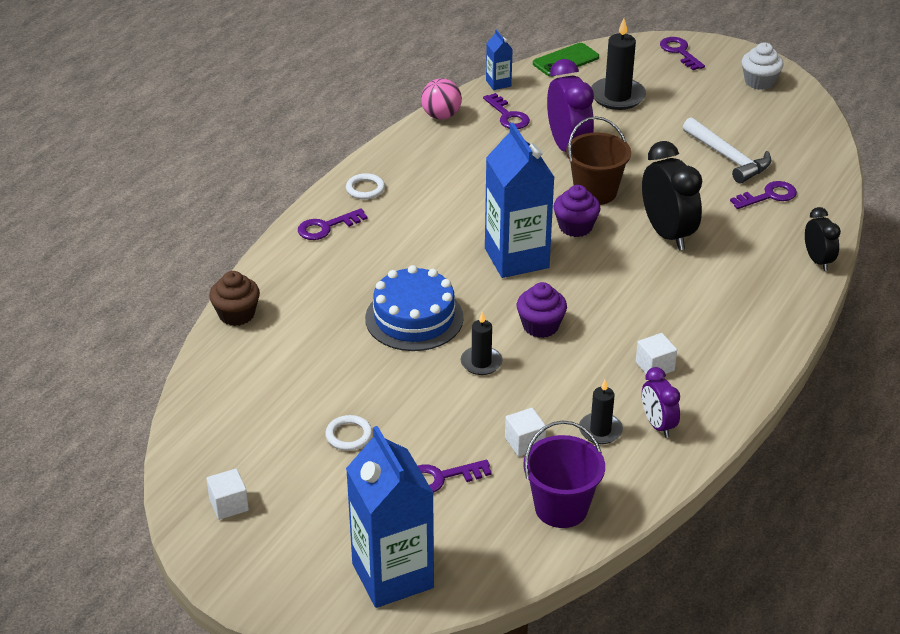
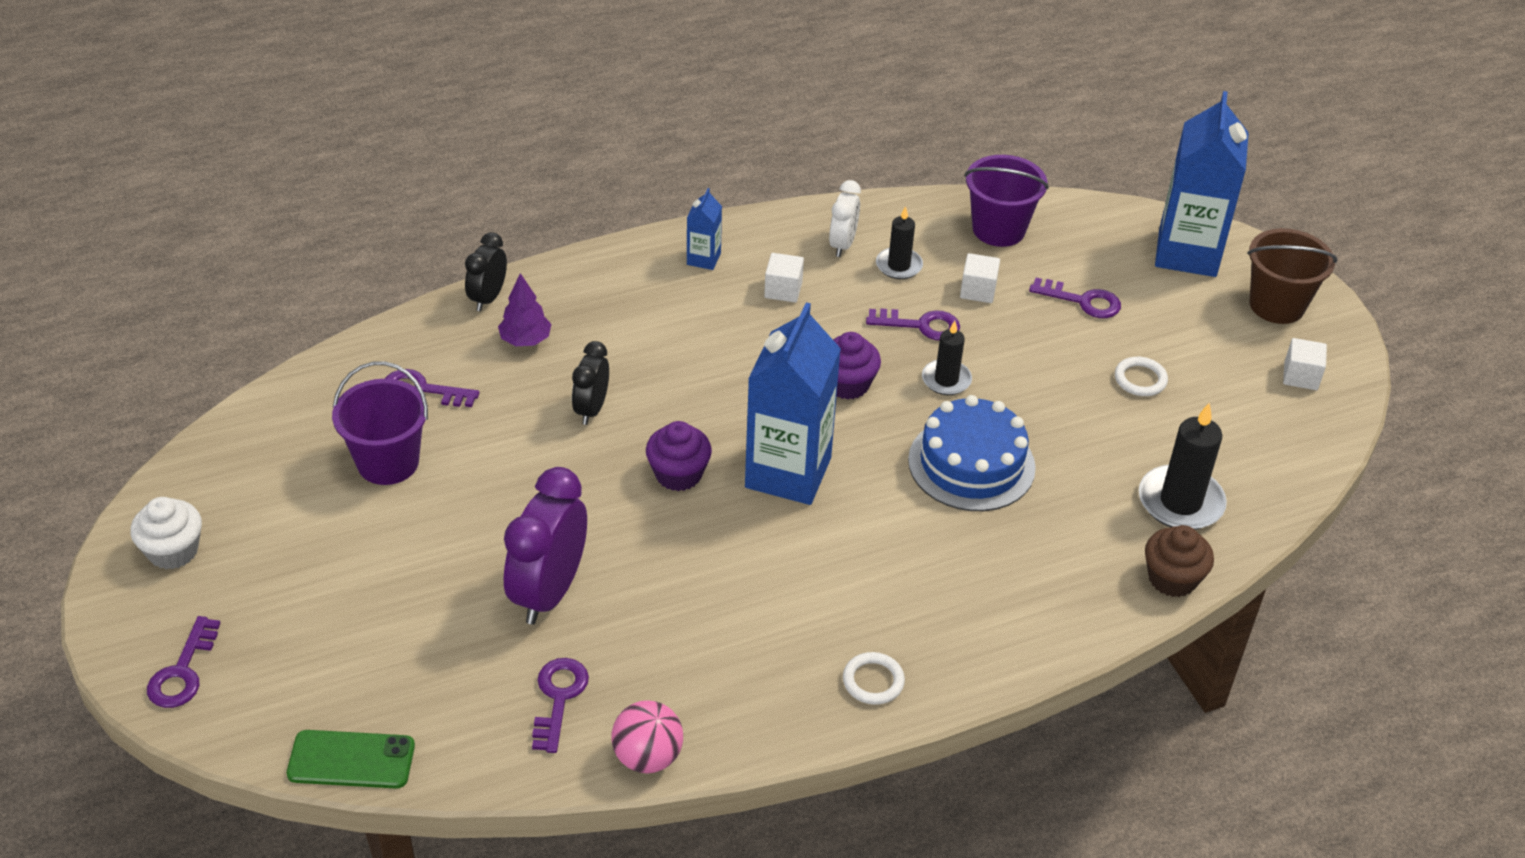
camera: 145 degrees left, 5 degrees up
(326, 227) = (973, 646): purple key -> purple key (920, 325)
(498, 83) = (499, 774): blue carton -> blue carton (703, 259)
(595, 192) = (599, 507): brown bucket -> brown bucket (1276, 305)
(617, 96) = (377, 641): black candle -> black candle (1180, 502)
(658, 425) = (842, 244): purple clock -> white clock
(667, 234) = (591, 409): black clock -> black clock, size x0.57
(728, 158) = (388, 462): white hammer -> purple bucket
(758, 249) = (525, 340): none -> purple tree

